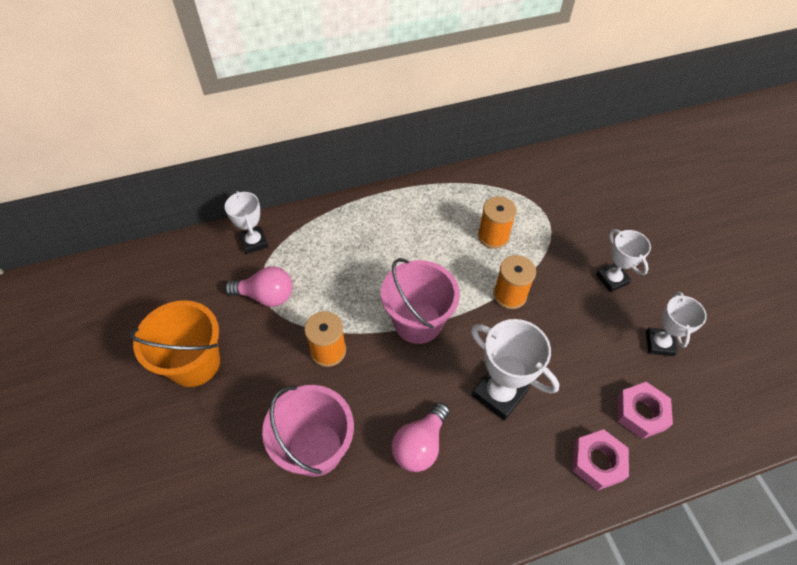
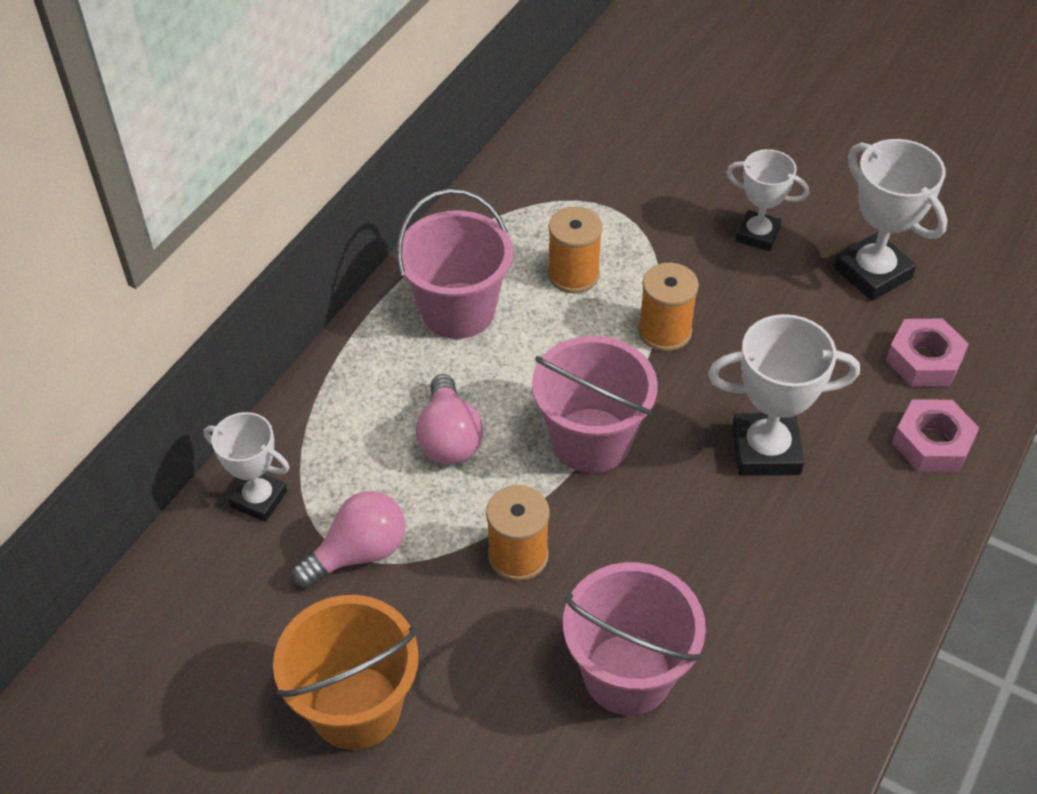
camera: 40 degrees left, 5 degrees down
(420, 445) = (739, 572): pink light bulb -> pink light bulb (449, 438)
(421, 217) = (458, 310): none -> pink bucket
(659, 343) = (872, 273): white trophy -> white trophy, size x1.52

